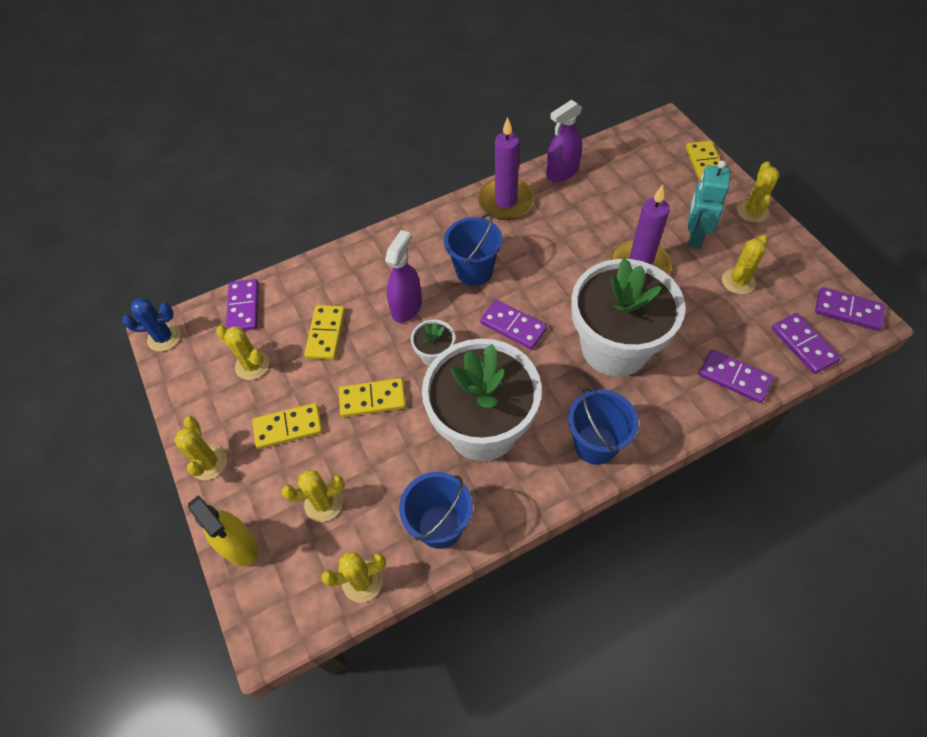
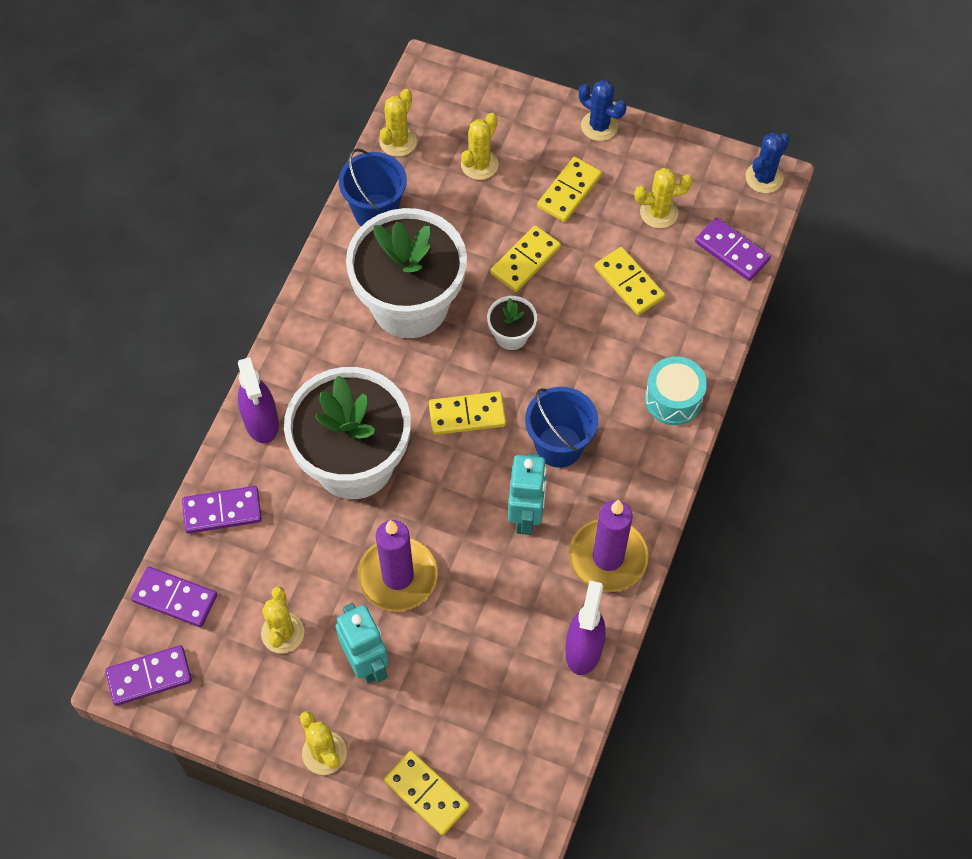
camera: 135 degrees right, 5 degrees up
(208, 463) = (599, 126): yellow cactus -> blue cactus
(239, 545) = (509, 99): yellow spray bottle -> none
(381, 251) = (673, 399): none -> turquoise drum
(407, 307) = (584, 360): purple spray bottle -> purple spray bottle (261, 422)
(513, 326) = (467, 415): purple domino -> yellow domino
(531, 248) = (526, 516): none -> turquoise robot
(595, 444) = (304, 359): blue bucket -> none

